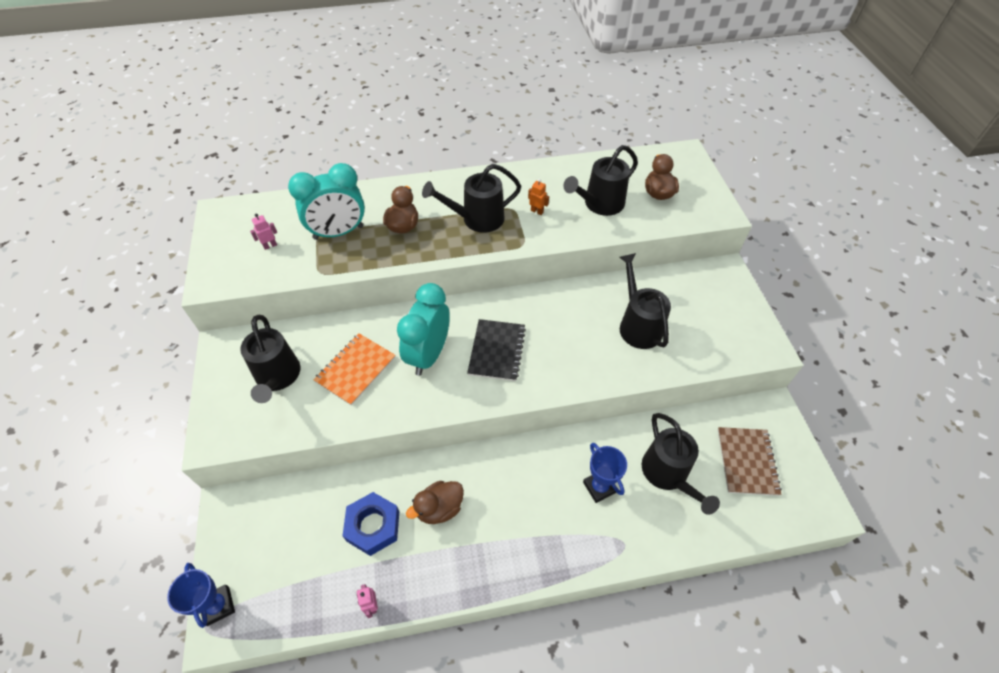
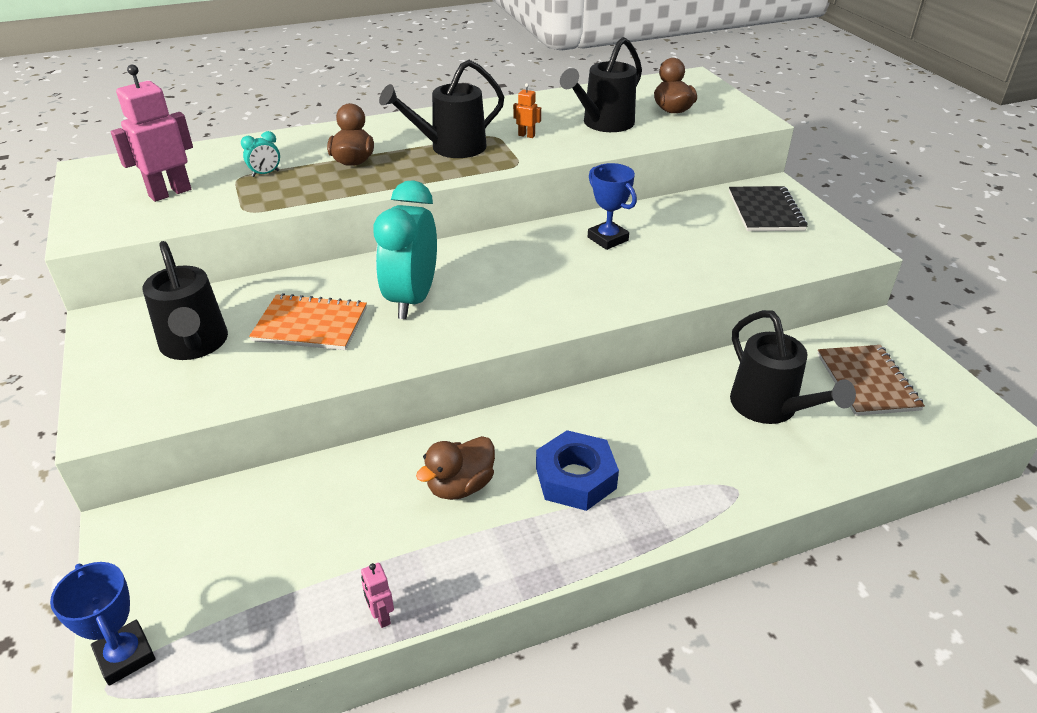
camera: 10 degrees left, 15 degrees down
(270, 245) = (170, 193): pink robot -> pink robot, size x2.14
(338, 232) = (265, 174): turquoise clock -> turquoise clock, size x0.40
(356, 370) = (310, 325): orange notebook -> orange notebook turned 75 degrees clockwise
(373, 526) = (364, 520): blue nut -> blue nut (575, 478)
(496, 351) = (505, 286): black notebook -> black notebook (765, 211)
(599, 487) = (682, 432): blue trophy -> blue trophy (607, 239)
(637, 325) = (683, 244): black watering can -> none

